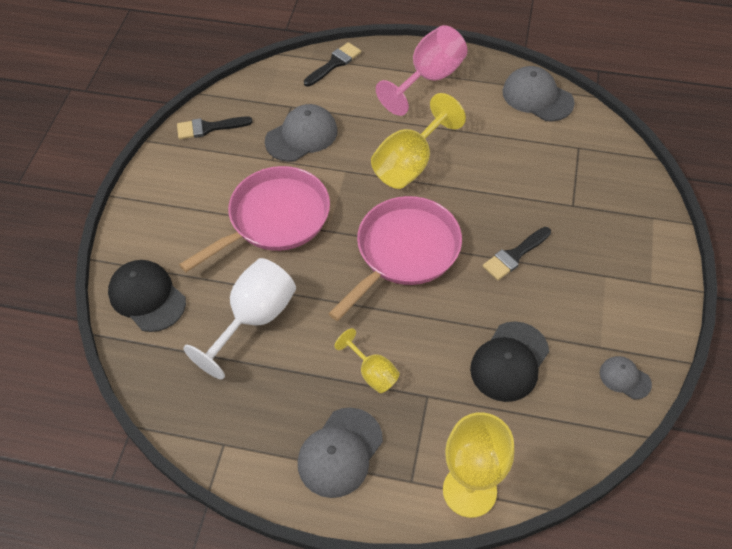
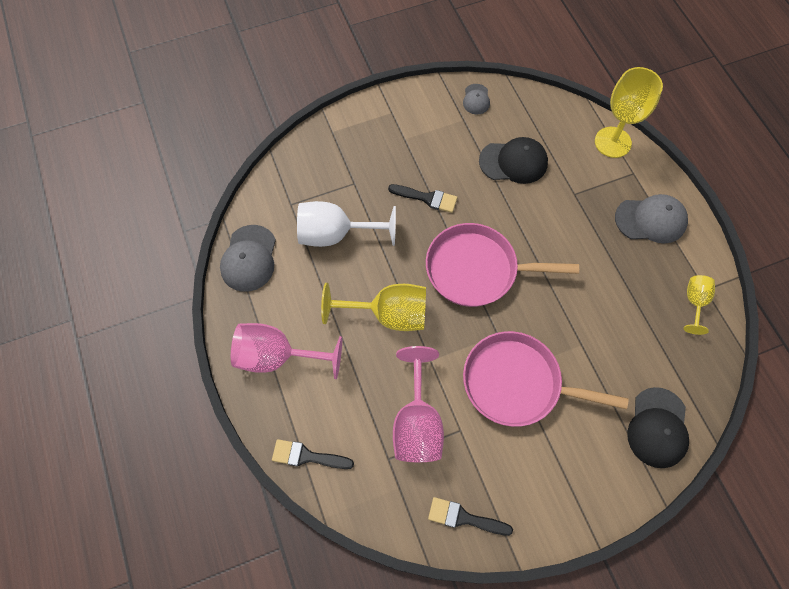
camera: 125 degrees left, 10 degrees up
(209, 128) = (464, 518): black brush -> black brush turned 150 degrees clockwise
(254, 319) = (610, 335): white goblet -> white goblet (335, 234)
(301, 136) = (417, 423): grey cap -> pink goblet
(372, 373) = (585, 233): yellow goblet -> yellow goblet (694, 303)

